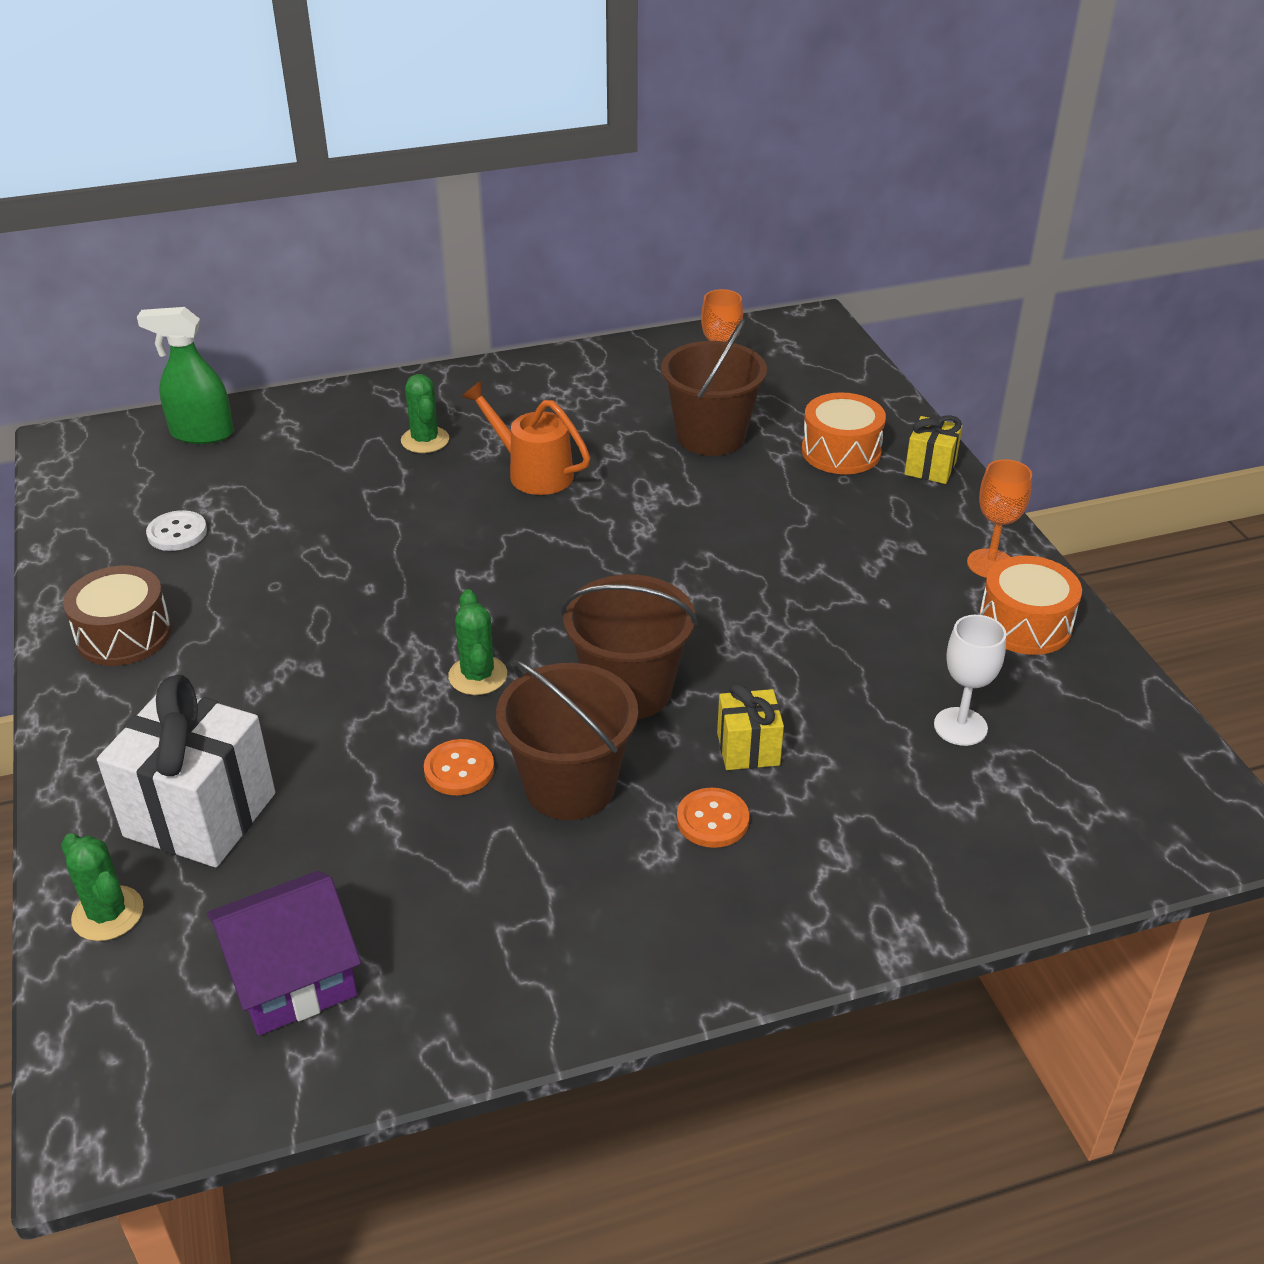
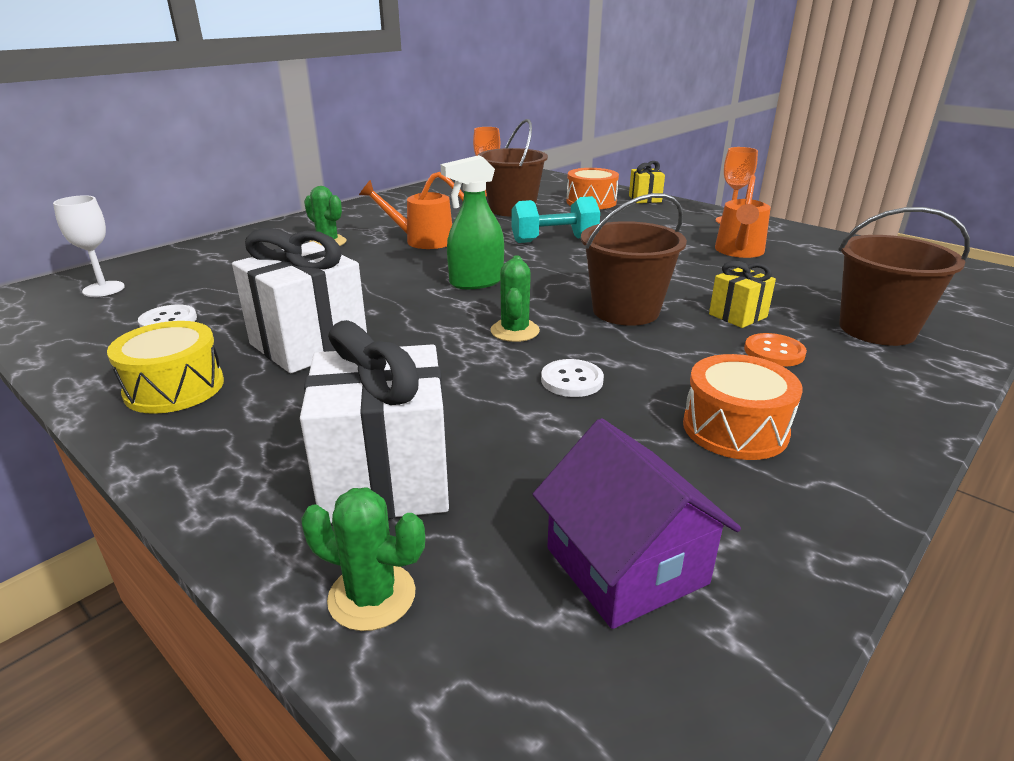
camera: 30 degrees left, 10 degrees down
(124, 635) = (174, 388): brown drum -> yellow drum
(201, 434) = (138, 271): green spray bottle -> green spray bottle (476, 282)
(271, 618) = (309, 344): none -> white gift
(292, 977) = (626, 566): purple house -> purple house turned 60 degrees counterclockwise
(459, 769) = (572, 380): orange button -> white button
(478, 676) = (514, 331): green cactus -> green cactus turned 45 degrees clockwise
(570, 786) = (661, 364): brown bucket -> brown bucket (876, 329)
(694, 525) = (554, 240): none -> turquoise dumbbell
(910, 635) = (739, 252): none -> orange watering can
(960, 726) = (825, 277): white goblet -> white goblet (103, 289)
(1024, 624) = (784, 236): orange drum -> orange drum (735, 428)

